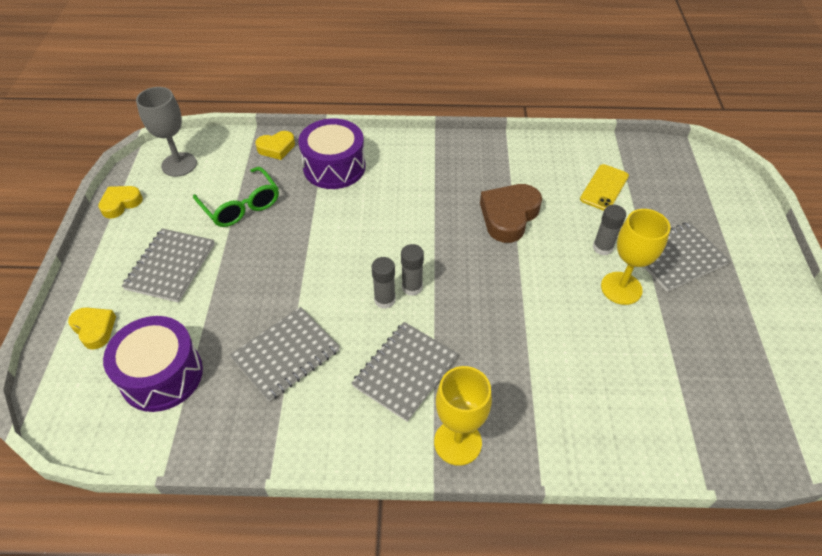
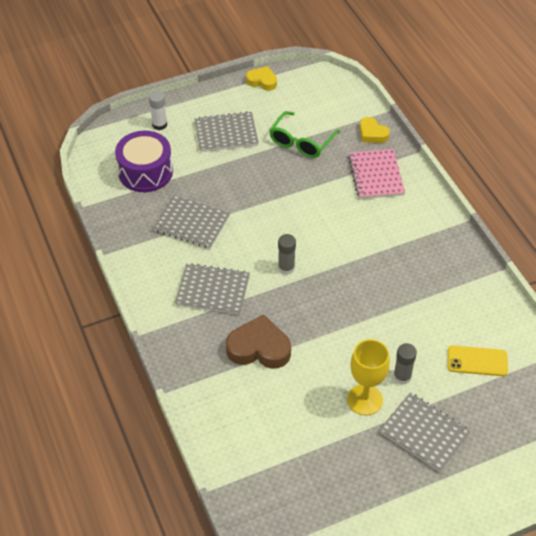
camera: 65 degrees right, 0 degrees up
(94, 329) = (159, 125): yellow heart -> white glue stick
(179, 164) = (317, 90): grey goblet -> none
(334, 167) = (376, 175): purple drum -> pink notebook
(384, 300) = (265, 257): grey glue stick -> none
(457, 442) = (175, 337): yellow goblet -> none
(509, 216) = (396, 303): brown heart -> brown heart (259, 348)

